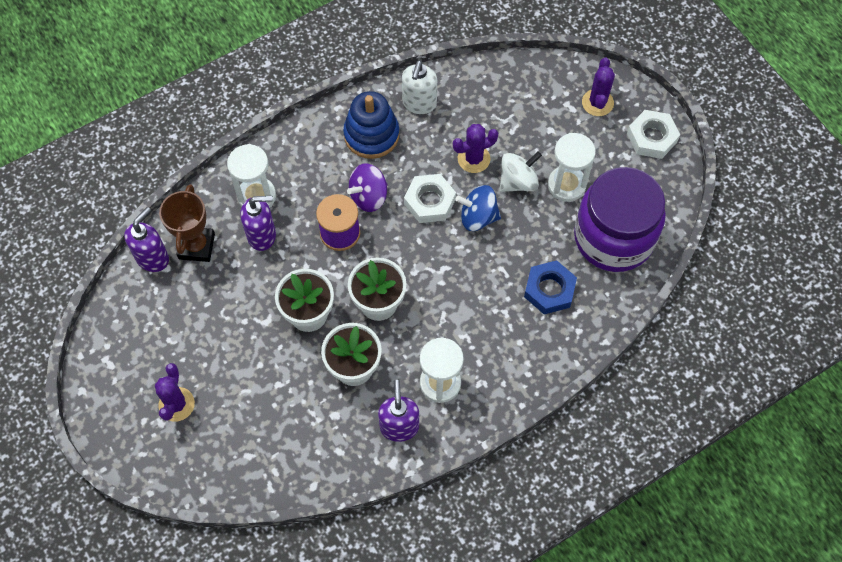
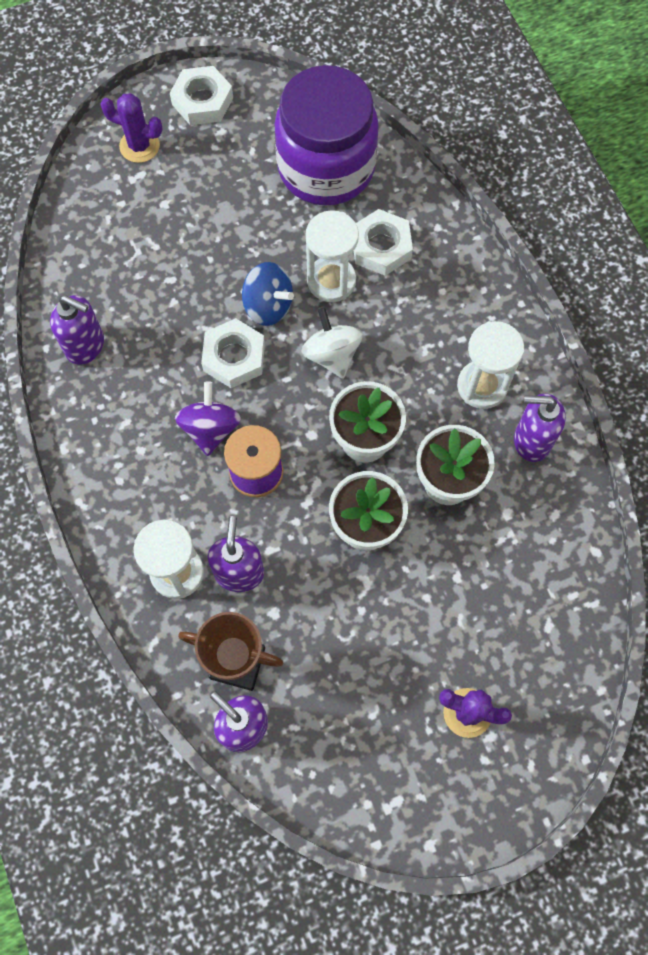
camera: 80 degrees left, 5 degrees up
(369, 196) = (210, 429): purple spinning top -> purple spinning top turned 150 degrees counterclockwise
(371, 135) = (118, 411): blue stacking toy -> none
(419, 103) = (85, 346): white soap dispenser -> purple soap dispenser
(473, 159) = (184, 296): purple cactus -> none
(478, 217) = (268, 306): blue spinning top -> blue spinning top turned 75 degrees counterclockwise
(518, 181) = (228, 252): white spinning top -> white spinning top (332, 355)
(549, 290) = (381, 247): blue nut -> white nut
(566, 185) = (245, 201): white hourglass -> white hourglass (331, 281)

